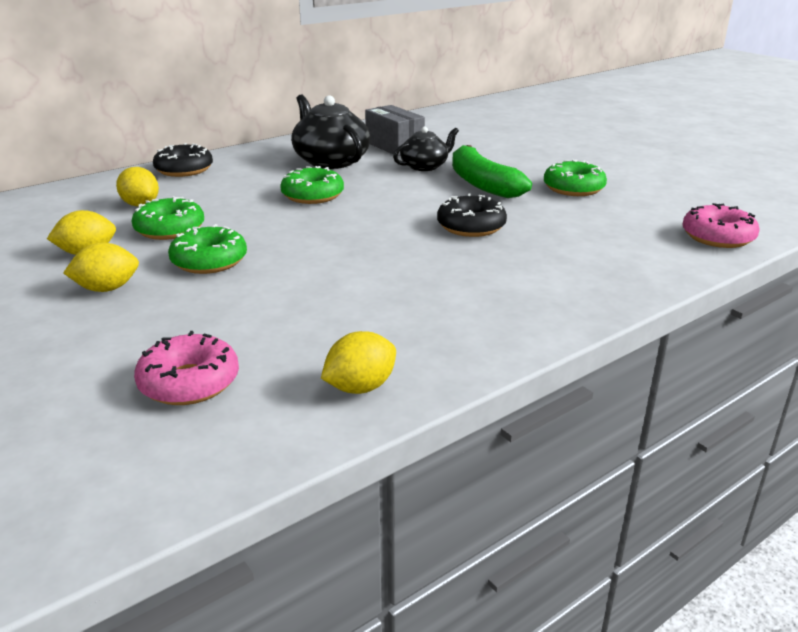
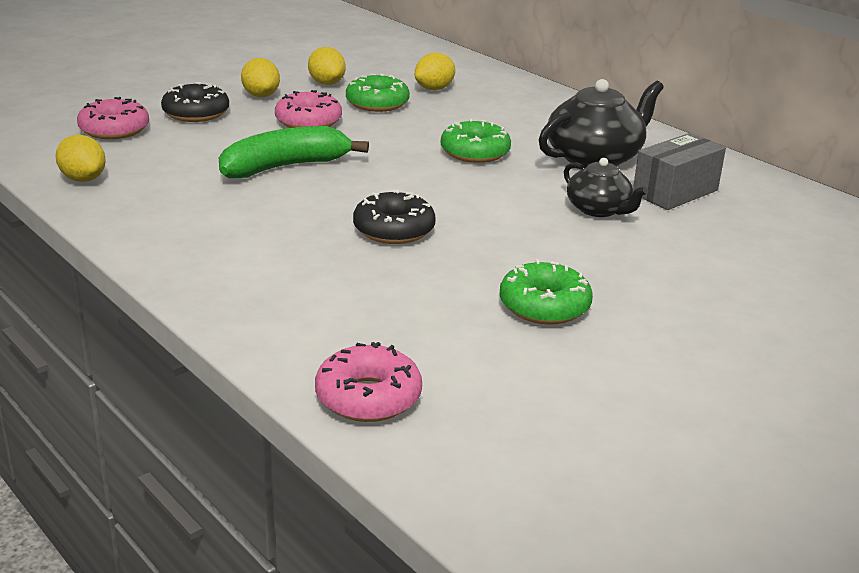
camera: 85 degrees right, 0 degrees up
(184, 170) = (535, 96): black donut -> black donut (196, 113)
(209, 261) = (308, 121): green donut -> pink donut
(482, 184) = (542, 243): green banana -> green banana (285, 167)

